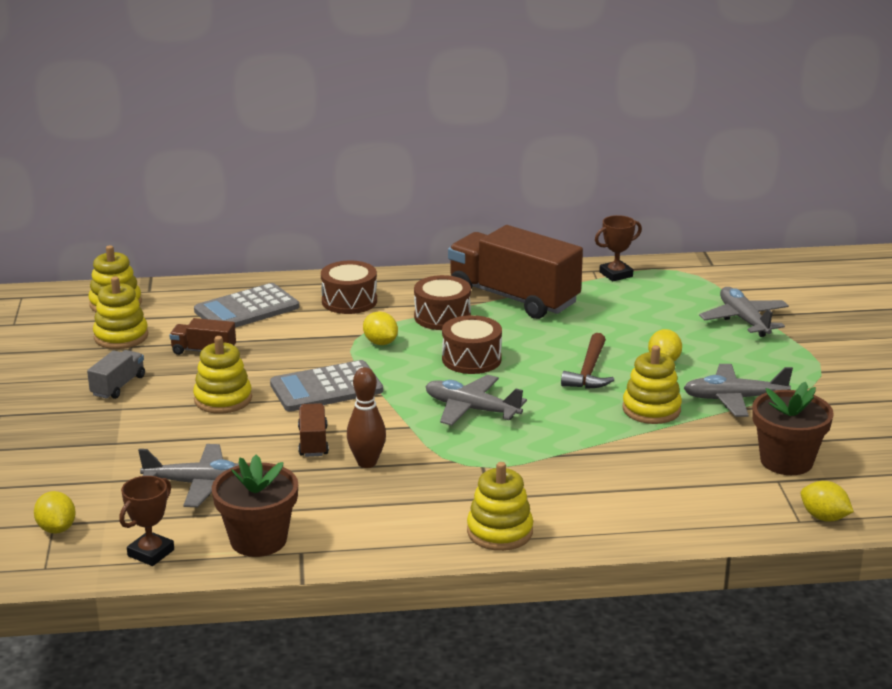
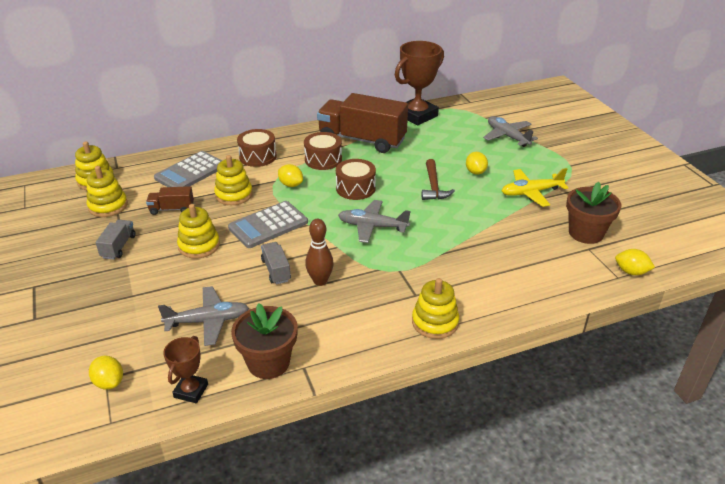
camera: 15 degrees left, 10 degrees up
(313, 442) = (276, 270): brown truck -> grey truck
(616, 274) = (417, 115): brown trophy -> brown trophy, size x1.94
(651, 409) = (485, 208): yellow stacking toy -> yellow stacking toy (234, 195)
(734, 399) = (531, 193): grey plane -> yellow plane

